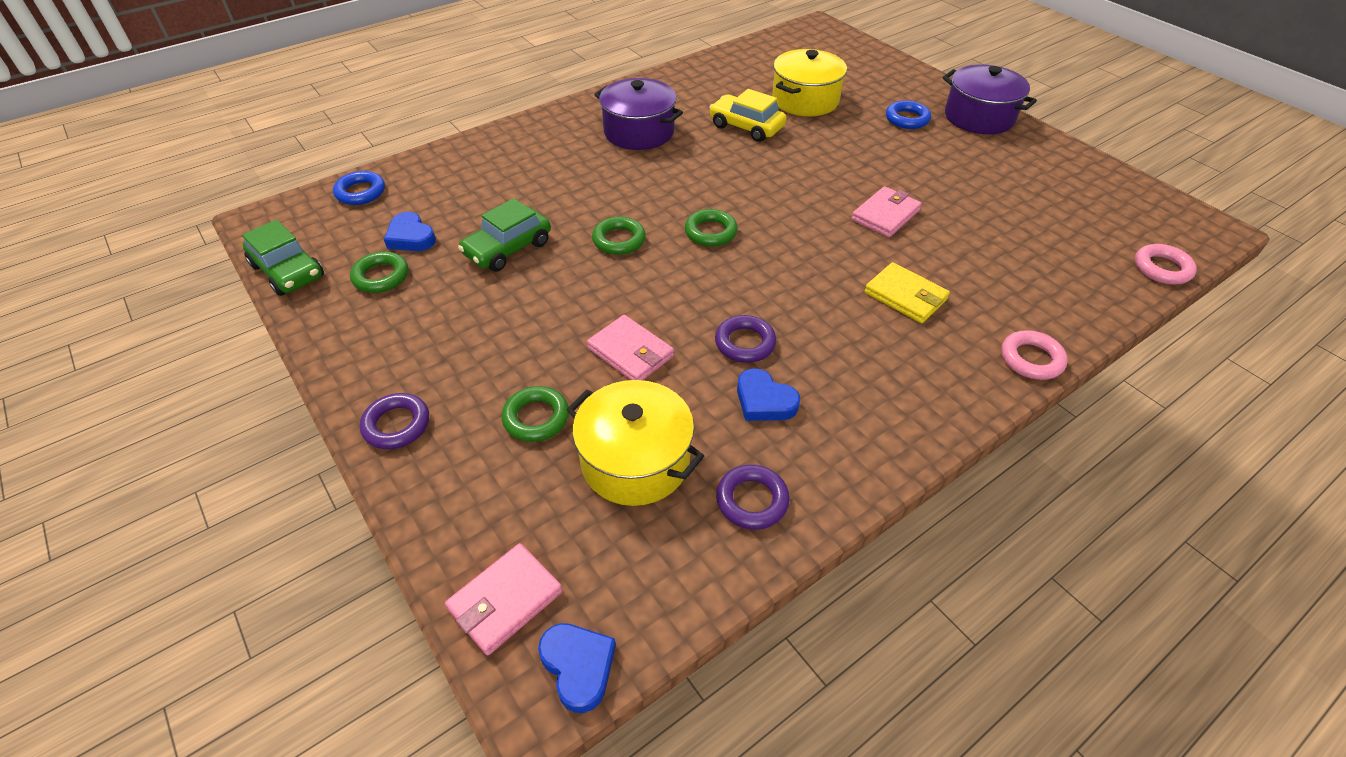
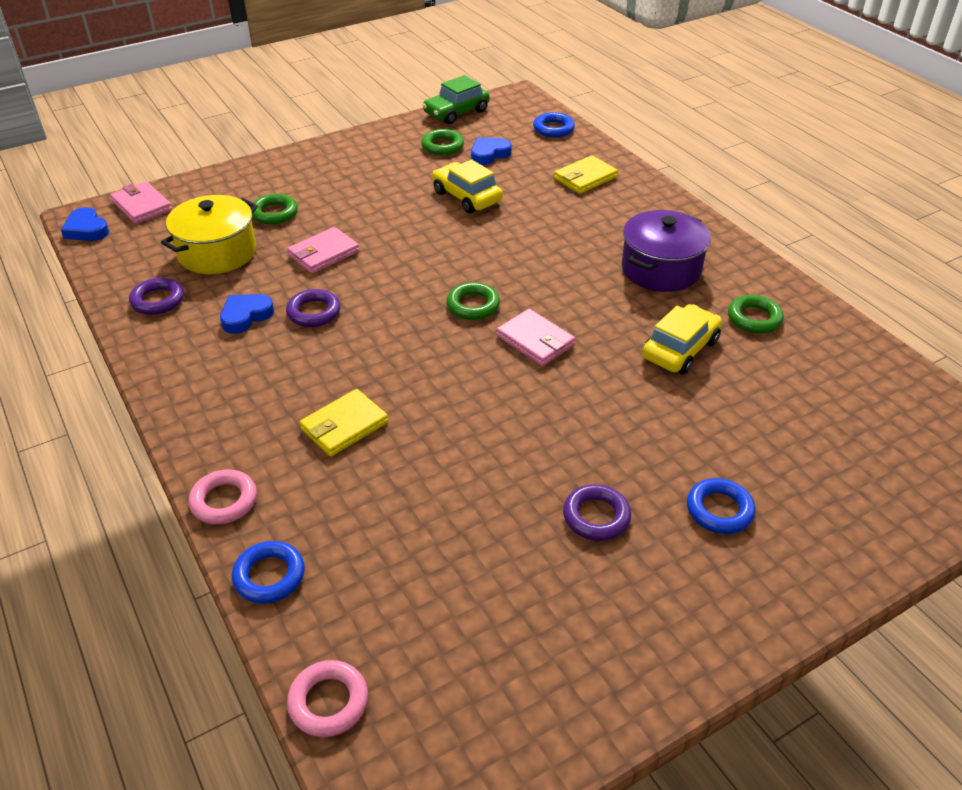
camera: 95 degrees right, 5 degrees down
(397, 425) = (291, 163): purple ring -> purple ring (596, 516)
(477, 170) = (585, 178): none -> yellow wallet
(508, 248) = (466, 197): green car -> yellow car
(578, 667) = (86, 229): blue heart -> blue heart turned 75 degrees clockwise
(619, 240) = (469, 251): green ring -> green ring (754, 318)
(805, 100) = (757, 410): yellow pot -> none
(885, 215) = (486, 439): pink wallet -> pink wallet (535, 341)
(979, 117) = (737, 605): purple pot -> none
(1087, 315) = (269, 576): none -> blue ring

